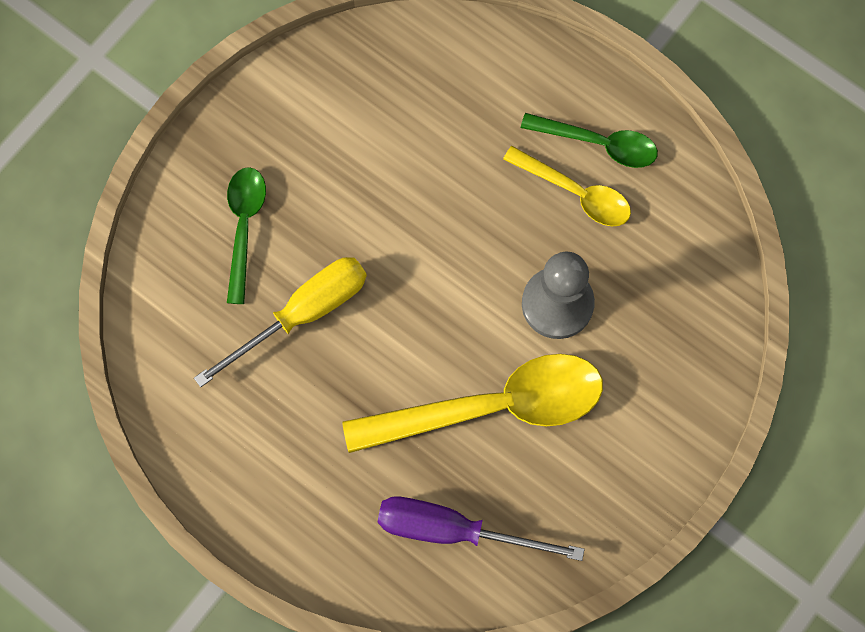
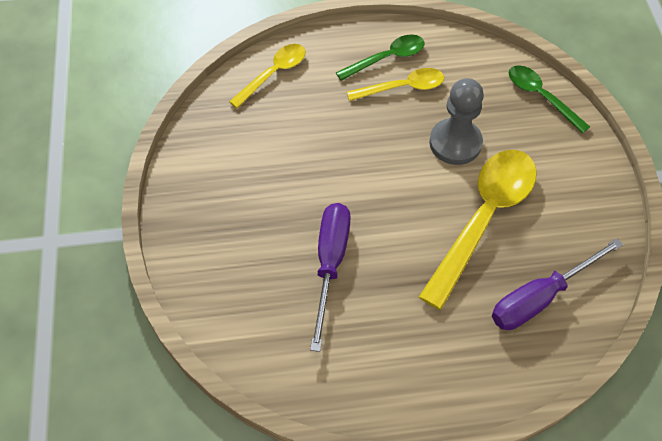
camera: 45 degrees left, 15 degrees down
(244, 227) = (245, 249): green spoon -> green spoon (541, 97)
(302, 314) = (330, 264): yellow screwdriver -> purple screwdriver
(463, 57) = (273, 74): none -> yellow spoon

